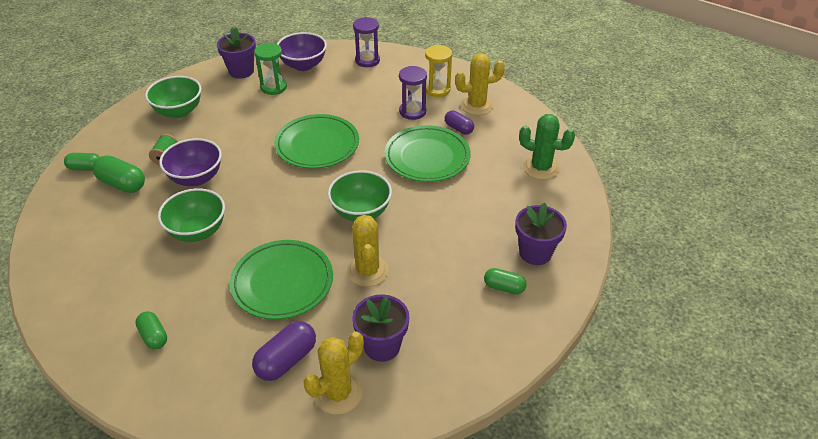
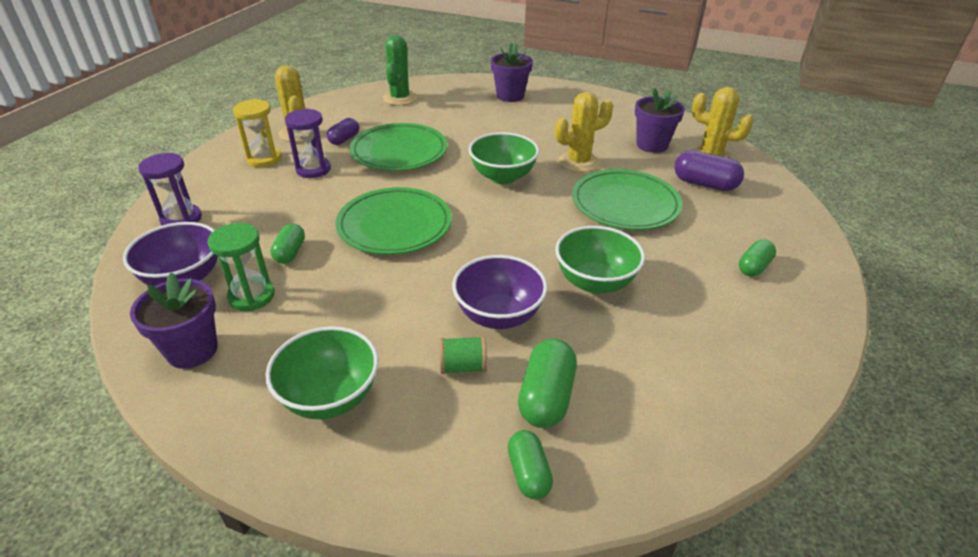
camera: 105 degrees left, 5 degrees down
(504, 287) = (555, 105): green capsule -> green capsule (290, 252)

